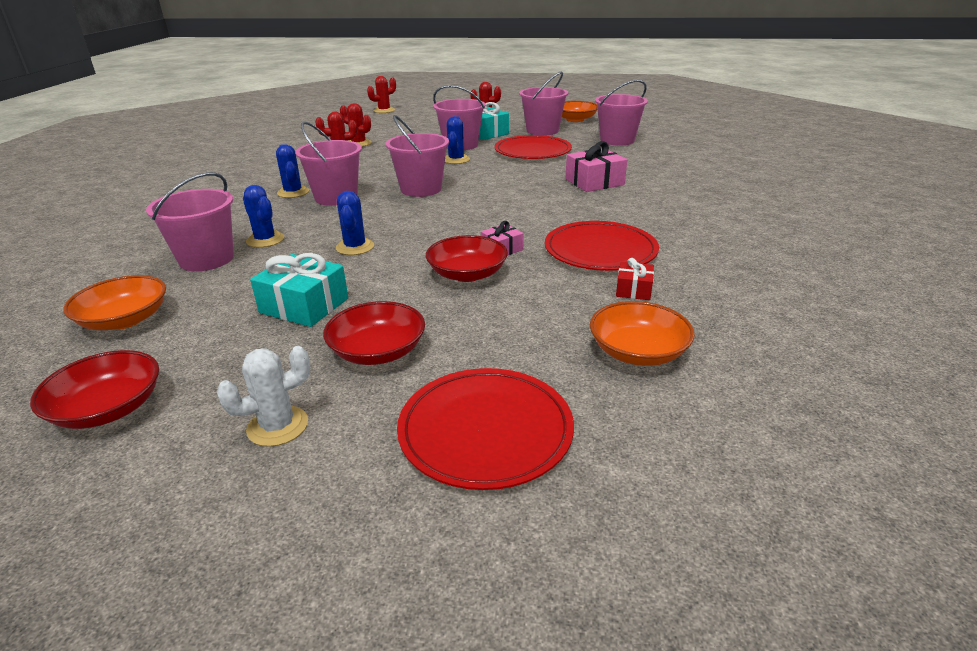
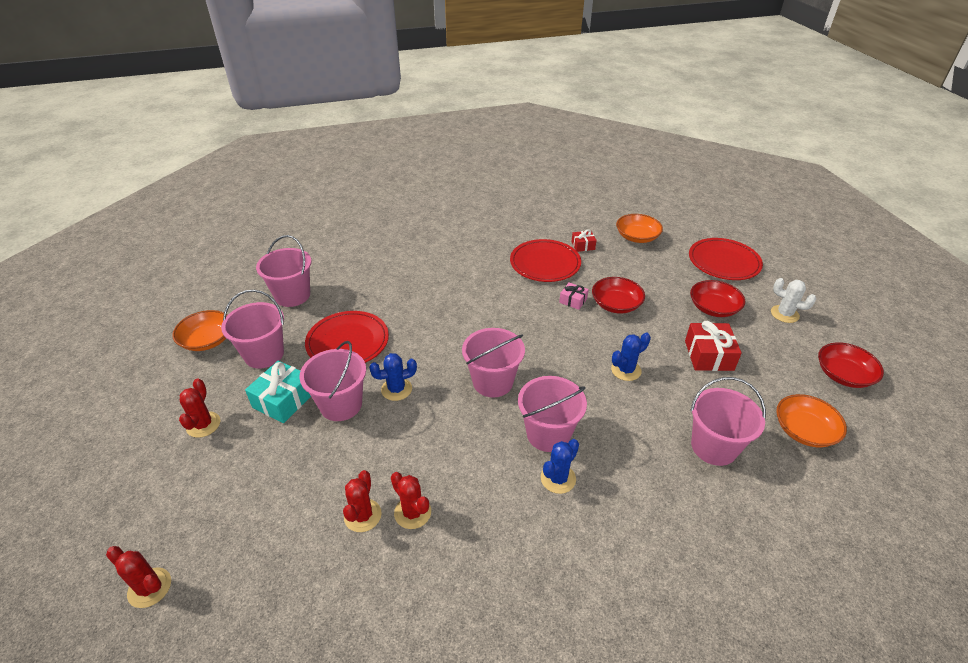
camera: 115 degrees left, 10 degrees up
(265, 240) = (658, 431): blue cactus -> none
(304, 305) = (708, 355): turquoise gift -> red gift
(594, 182) = (422, 287): pink gift -> none

